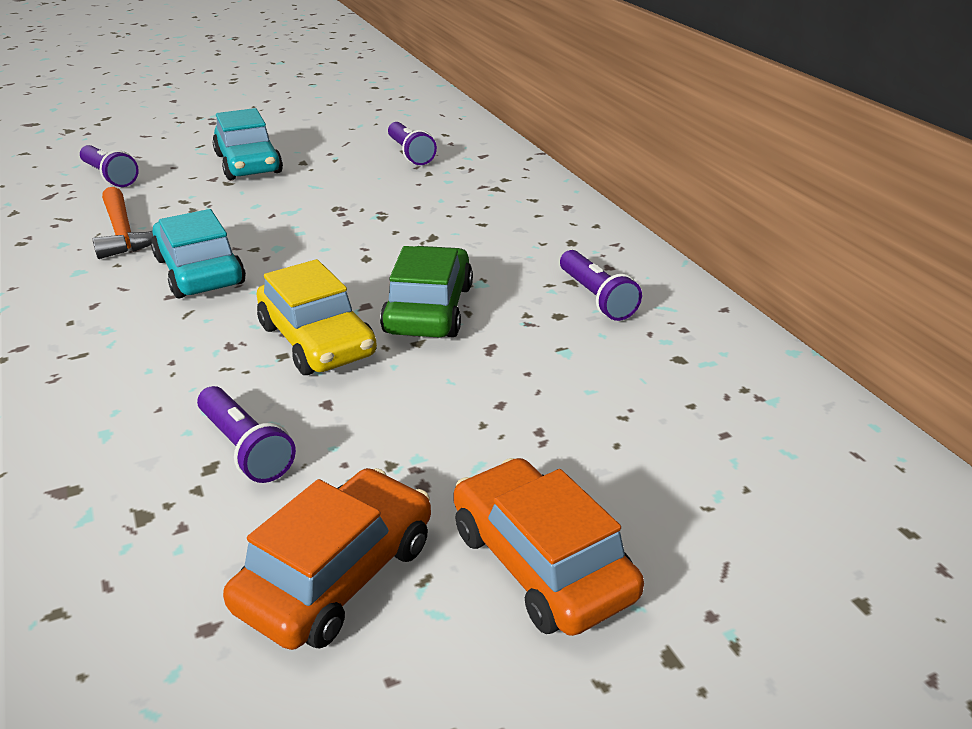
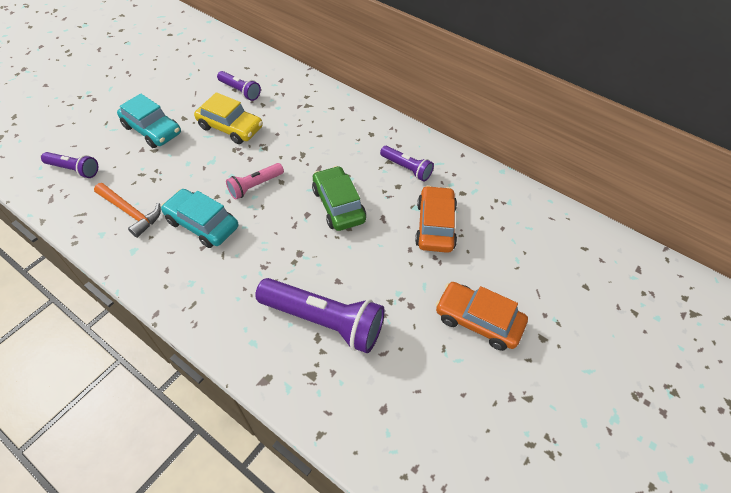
camera: 30 degrees left, 20 degrees up
(245, 448) = (324, 321): purple flashlight -> purple flashlight, size x1.85
(317, 340) = (303, 246): yellow car -> yellow car (230, 127)
(321, 252) = (255, 186): none -> pink flashlight
(337, 575) = (411, 362): orange car -> orange car (435, 225)

